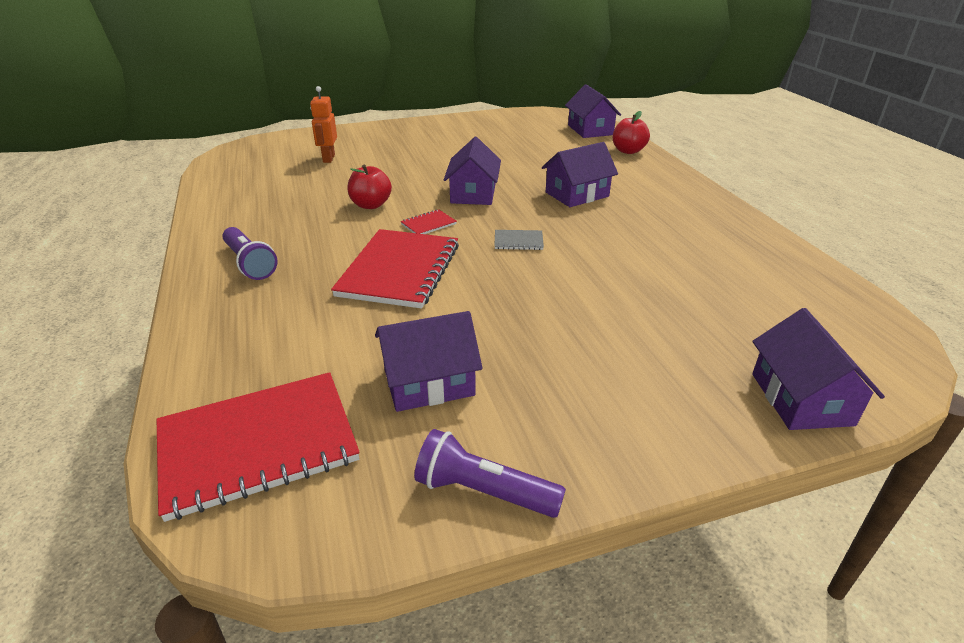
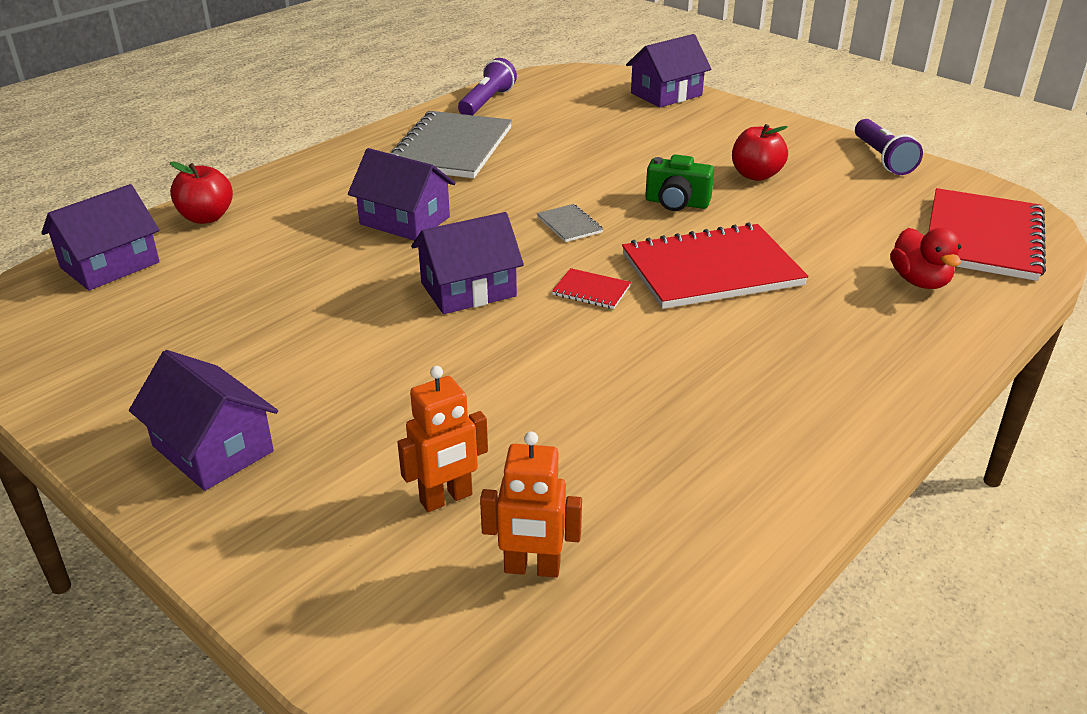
camera: 120 degrees left, 0 degrees up
(250, 263) = (831, 374): purple flashlight -> purple flashlight (487, 102)
(258, 444) = (983, 237): red notebook -> red notebook turned 75 degrees clockwise
(265, 354) = (919, 281): none -> red duck
(272, 163) = (532, 568): none -> orange robot
(371, 205) = (586, 357): red apple -> red apple (756, 175)
(429, 382) = (832, 201): purple house -> purple house (213, 448)
(509, 295) = (676, 203): none -> green camera
(692, 232) = (451, 148): none -> grey notebook

